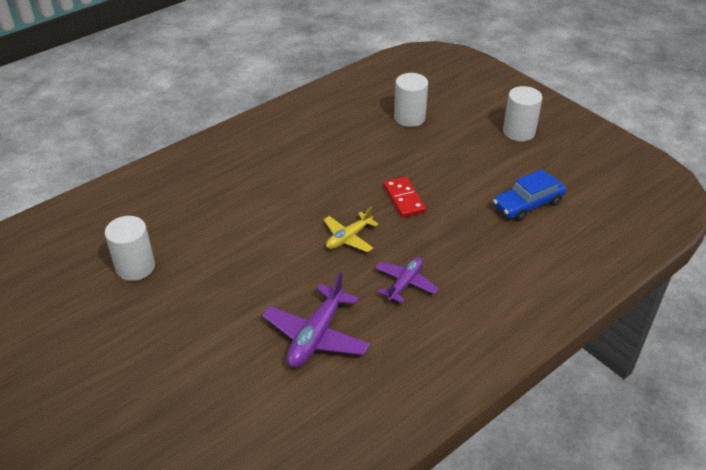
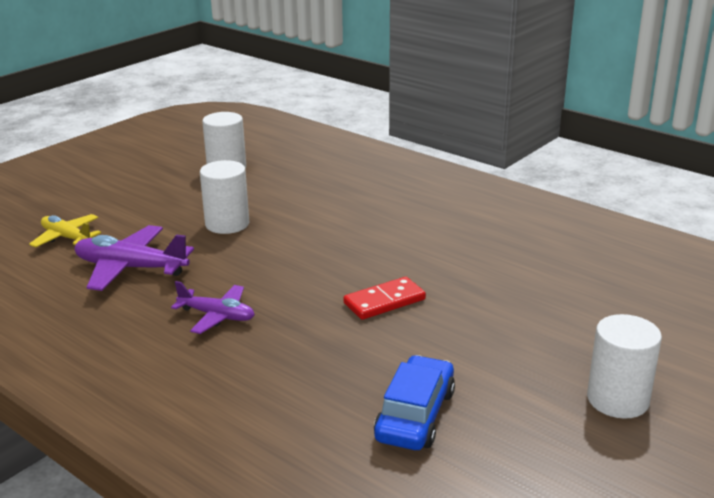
camera: 80 degrees right, 15 degrees down
(348, 238) = (294, 270): yellow plane -> yellow plane (67, 238)
(409, 118) = (581, 290): white cylinder -> white cylinder (227, 224)
(527, 204) = (415, 415): blue car -> blue car turned 60 degrees clockwise

